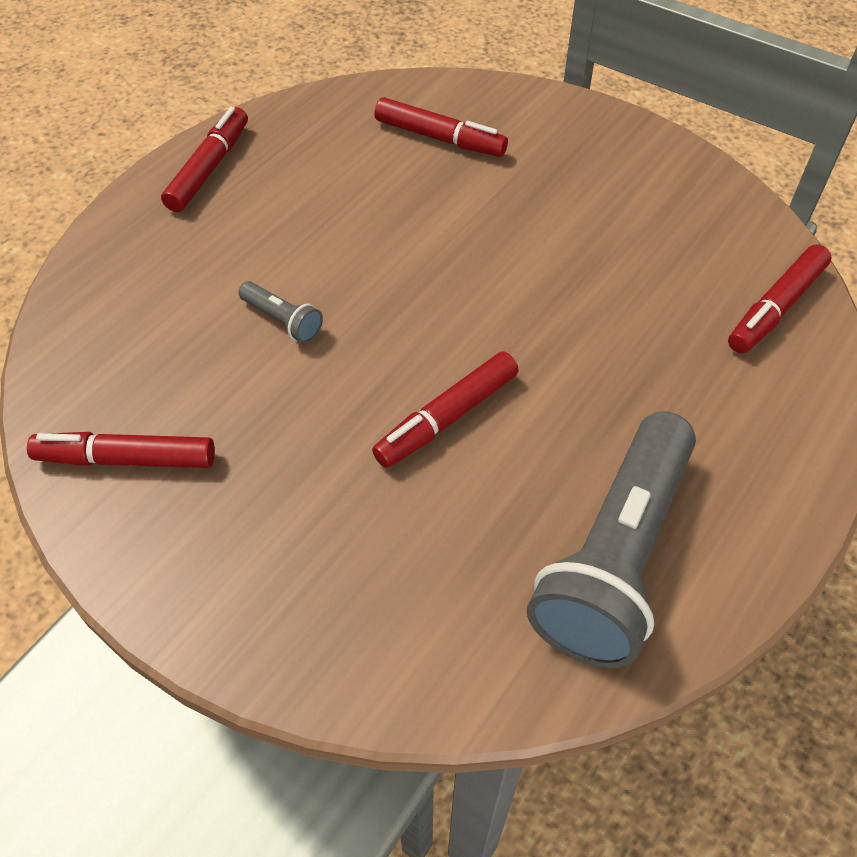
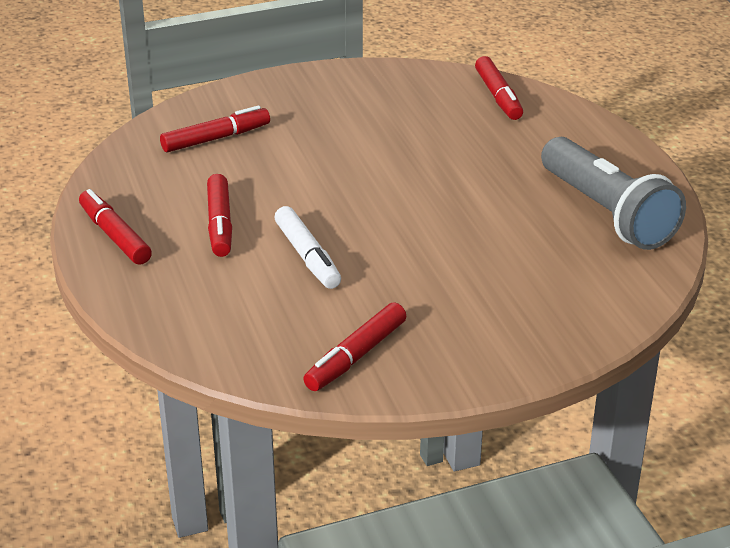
camera: 55 degrees left, 20 degrees down
(282, 321) = (307, 256): grey flashlight -> white marker
(446, 417) = (457, 227): red marker -> red marker (220, 224)

